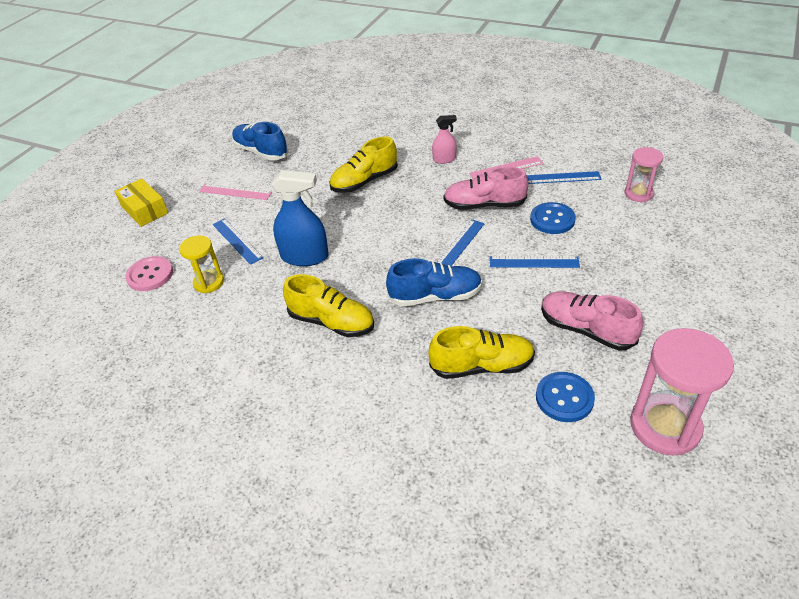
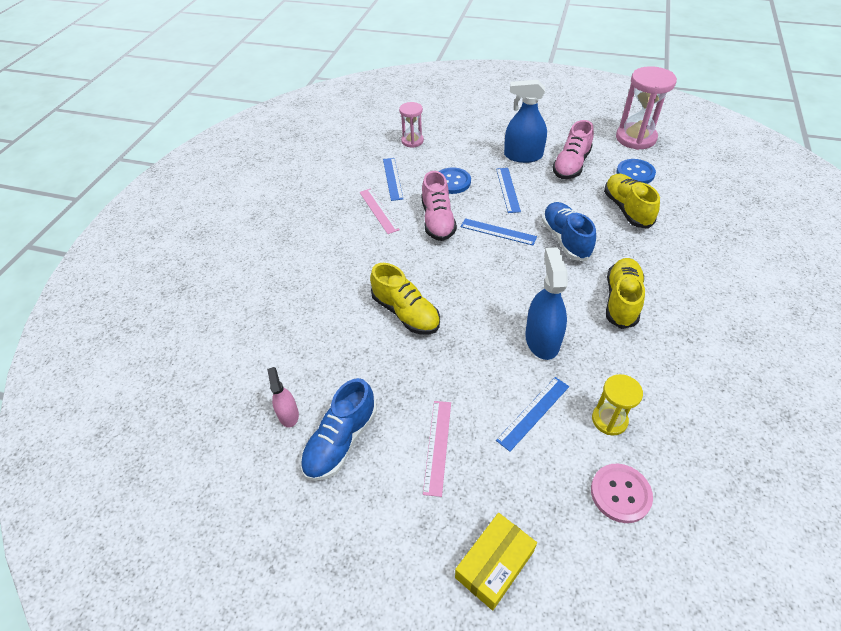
camera: 100 degrees left, 5 degrees up
(444, 159) = (362, 254): pink spray bottle -> pink spray bottle (288, 414)
(608, 285) = (523, 156): none -> blue spray bottle

